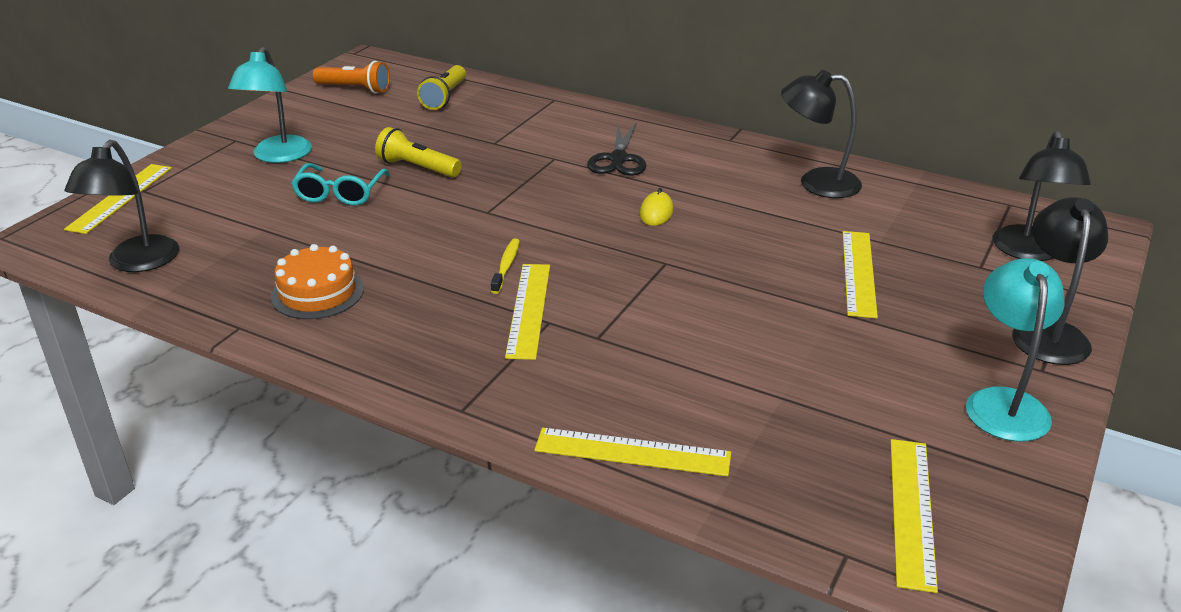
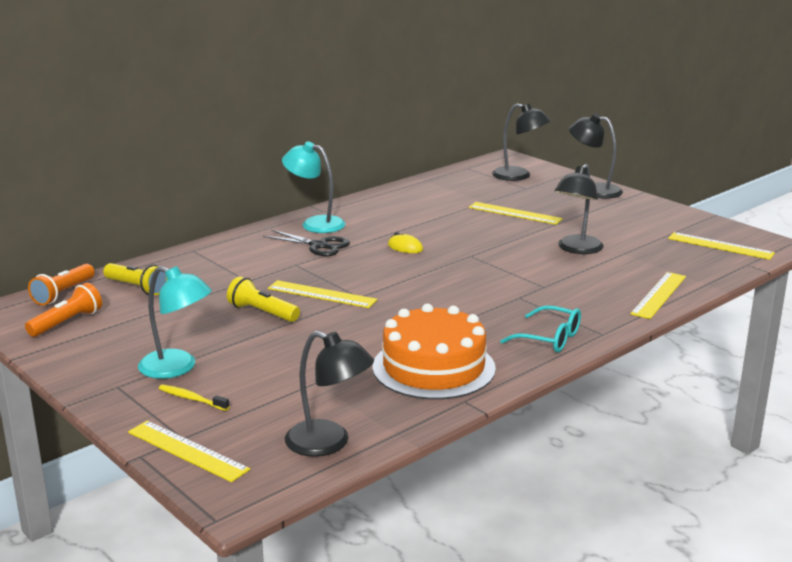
camera: 70 degrees left, 10 degrees down
(317, 292) = (433, 367): orange cake -> orange cake, size x1.67
(340, 194) = (279, 347): turquoise glasses -> turquoise glasses (549, 339)
(414, 72) = (63, 293): none -> orange flashlight
(417, 168) = (262, 312): yellow flashlight -> yellow flashlight turned 75 degrees clockwise
(506, 266) = (441, 300): yellow toothbrush -> yellow toothbrush (192, 399)
(529, 309) = (501, 301): yellow ruler -> yellow ruler (322, 294)
(816, 183) = (404, 201): black lamp -> black lamp (576, 249)
(1004, 403) = (646, 211): turquoise lamp -> turquoise lamp (315, 223)

